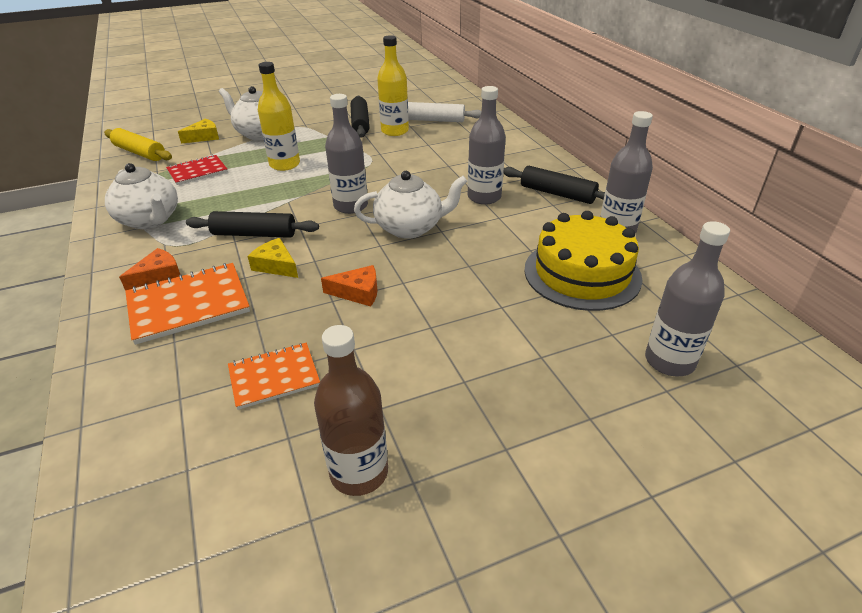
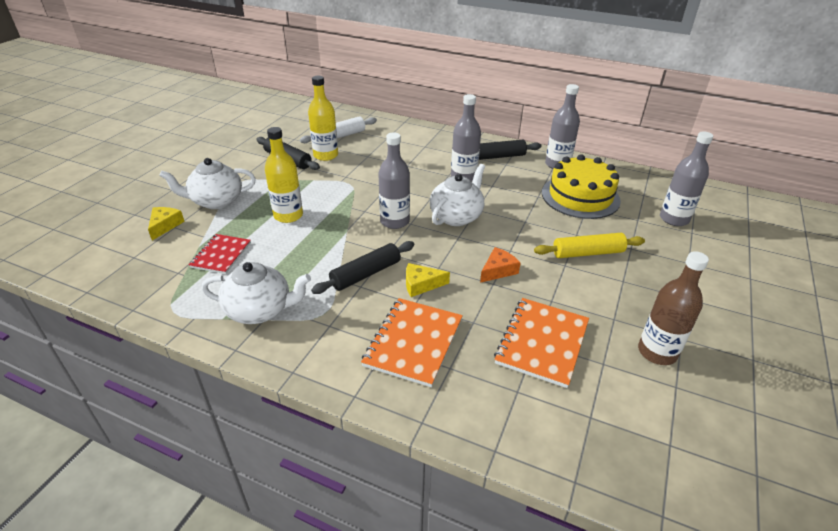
camera: 45 degrees left, 0 degrees up
(139, 153) = (124, 267): yellow rolling pin -> yellow rolling pin (587, 253)
(158, 276) = (354, 340): orange cheese -> none
(274, 377) = (542, 342): orange notebook -> orange notebook, size x1.54

